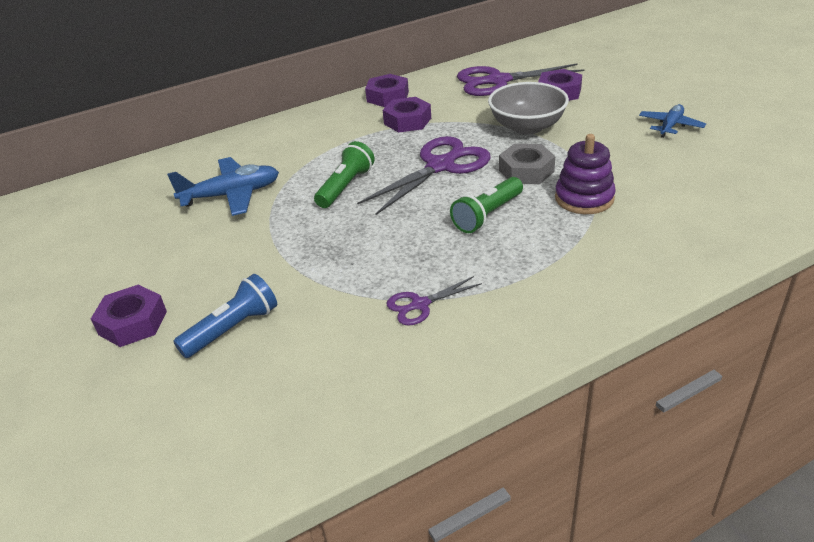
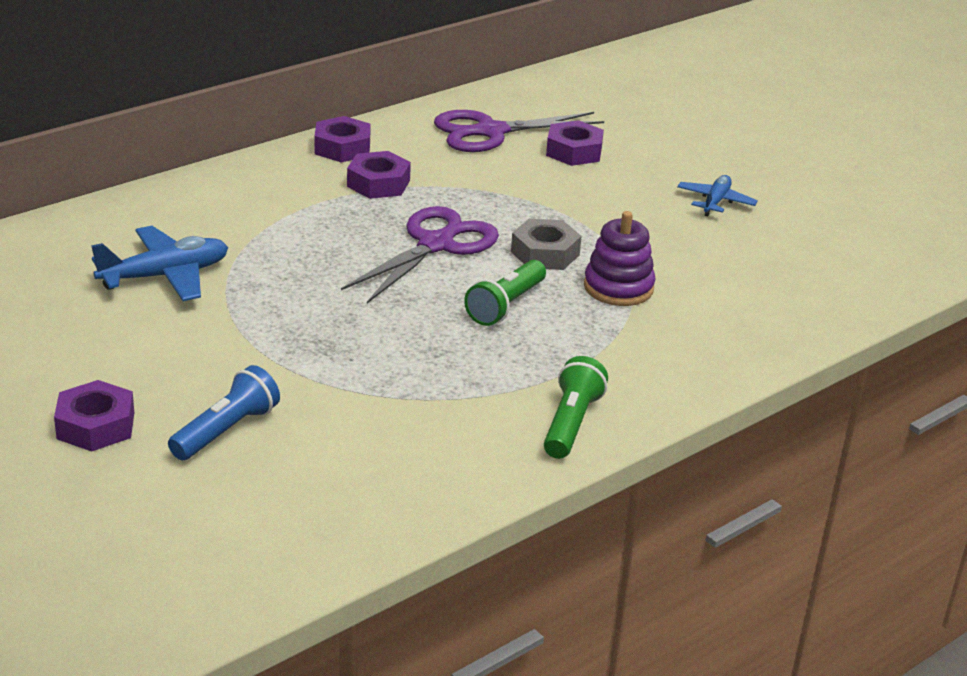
camera: 15 degrees left, 5 degrees down
(345, 186) = (317, 268): green flashlight -> green flashlight (571, 423)
(420, 305) = (445, 403): purple scissors -> none
(527, 127) = (538, 197): grey bowl -> none

